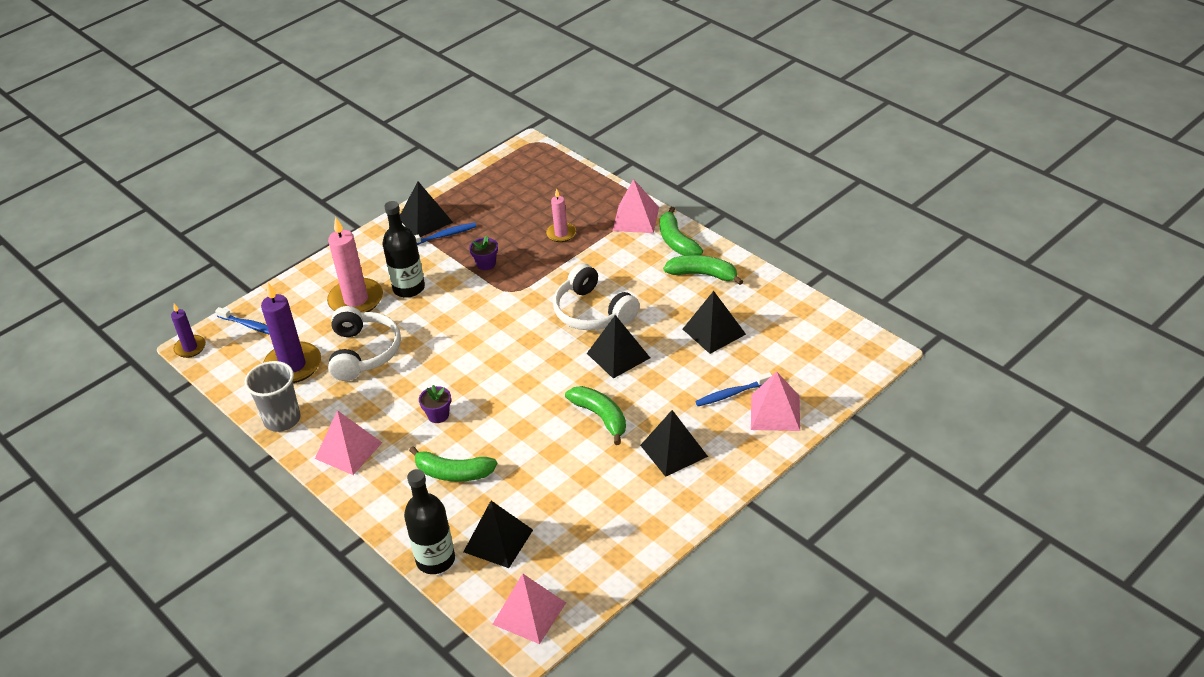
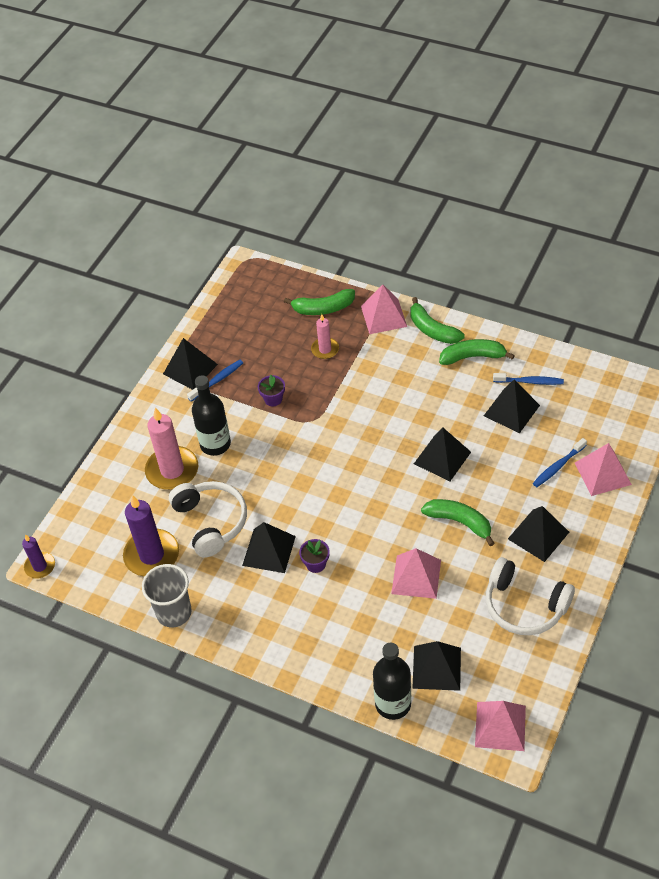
camera: 20 degrees left, 10 degrees up
(250, 326) = (85, 526): blue toothbrush -> blue toothbrush (529, 381)
(348, 450) = (254, 624): pink pyramid -> pink pyramid (416, 576)
(401, 391) = (269, 550): none -> black pyramid
(453, 473) = (361, 616): green banana -> green banana (323, 308)
(593, 312) = (396, 421): white headphones -> white headphones (524, 605)

